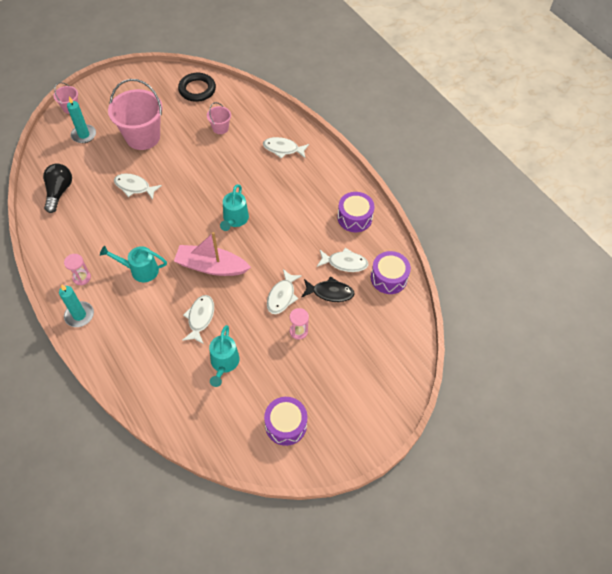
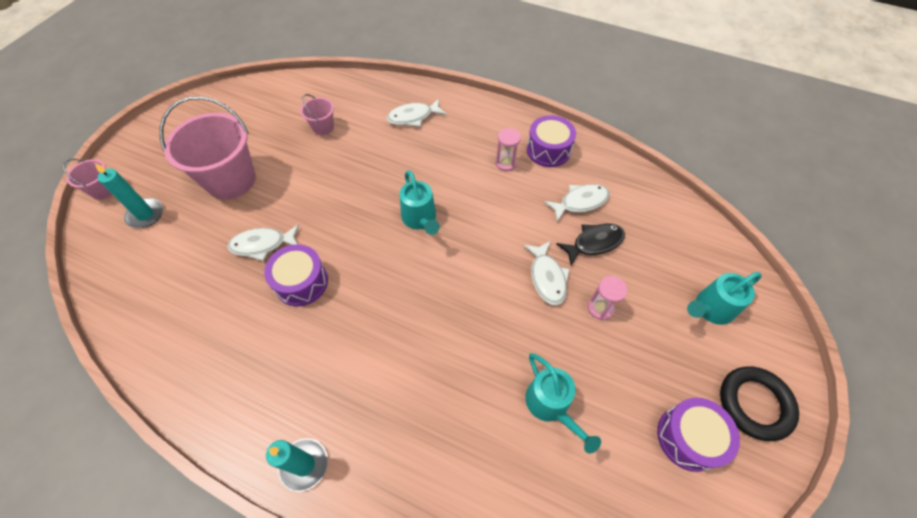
camera: 30 degrees left, 0 degrees up
(59, 192) = (156, 305): black light bulb -> none
(82, 277) = (270, 406): pink hourglass -> pink hourglass (506, 163)
(140, 270) = (347, 347): turquoise watering can -> turquoise watering can (710, 309)
(197, 89) = (263, 99): black ring -> black ring (754, 404)
(200, 318) = (474, 364): white fish -> none
(211, 266) = (436, 290): pink boat -> none
(388, 278) = (637, 193): purple drum -> purple drum (301, 282)

